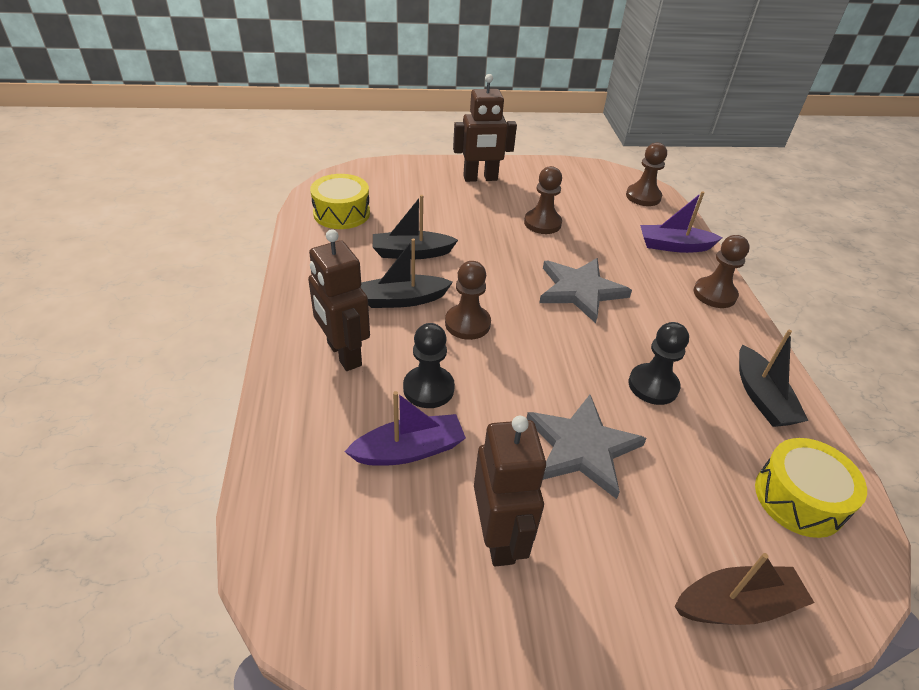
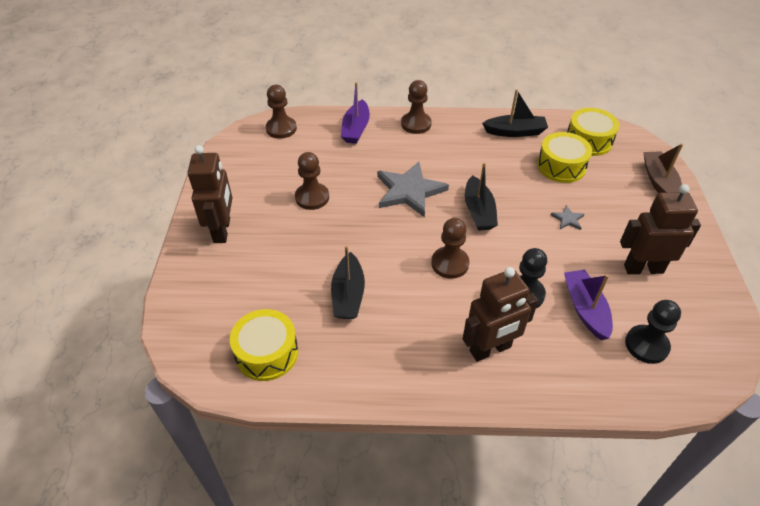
camera: 80 degrees left, 5 degrees up
(403, 300) = (418, 305): black boat -> black boat (478, 211)
(582, 447) = (567, 219): grey star -> grey star, size x0.43
(653, 386) = (510, 175): black pawn -> black pawn (646, 345)
(705, 450) = (561, 166): none -> yellow drum

